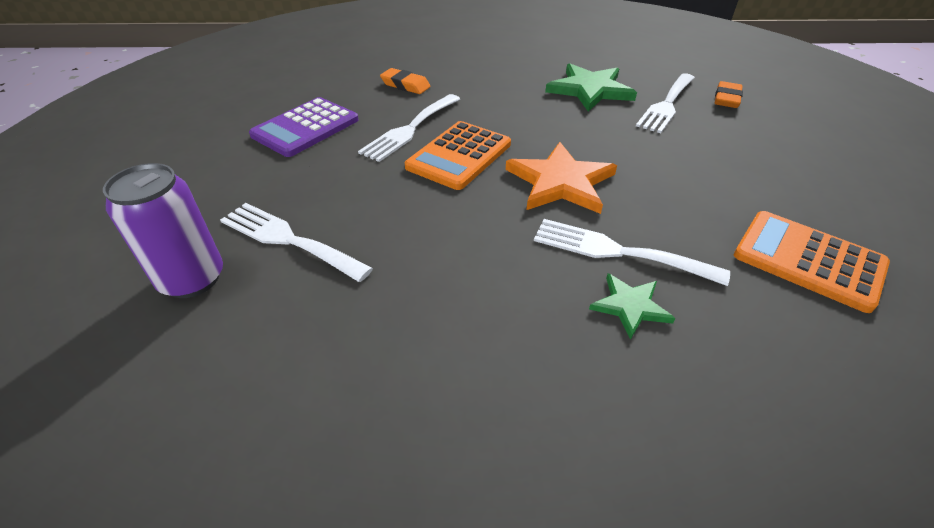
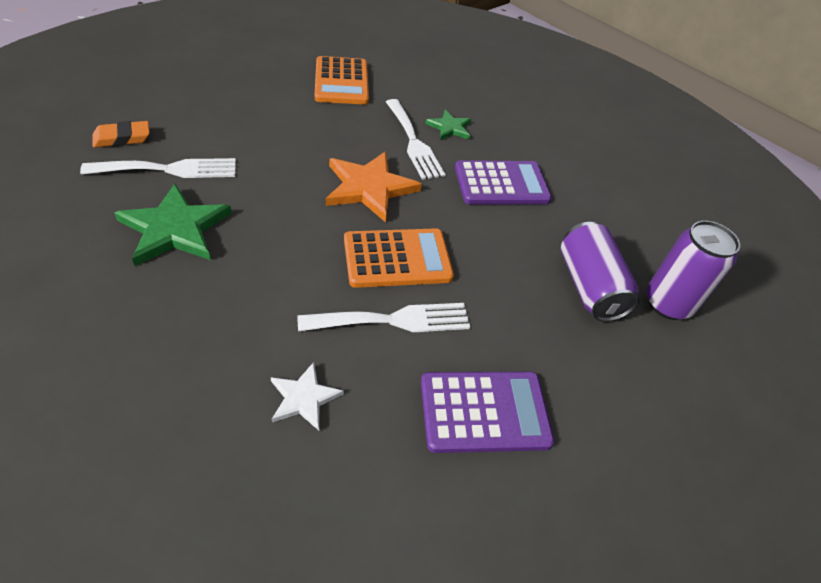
camera: 140 degrees left, 5 degrees up
(288, 239) = (589, 286): white fork -> purple can
(405, 85) = (304, 398): orange eraser -> white star
(477, 278) = (501, 184): none -> purple calculator

